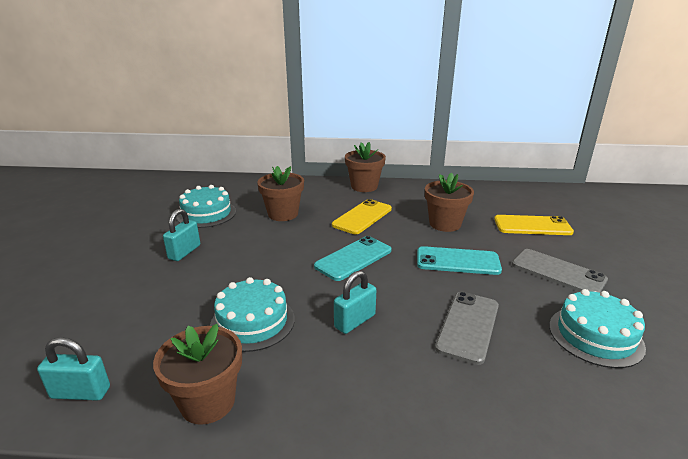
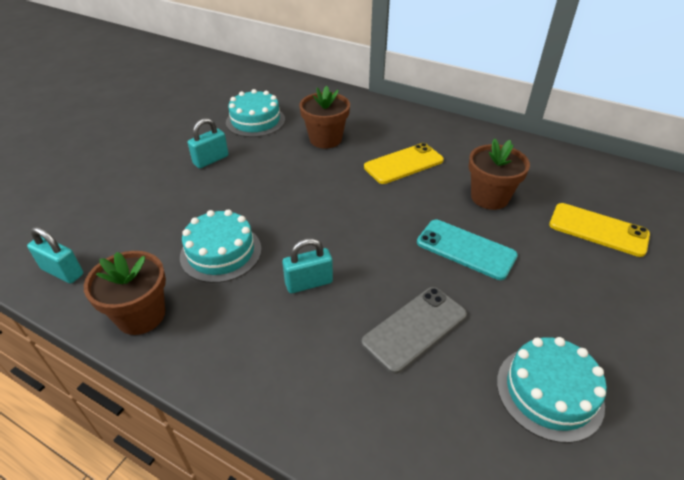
camera: 25 degrees right, 15 degrees up
(353, 258) = (358, 212): turquoise phone -> none
(364, 186) = (435, 124): brown flower pot -> none
(557, 272) = (575, 300): grey phone -> none

